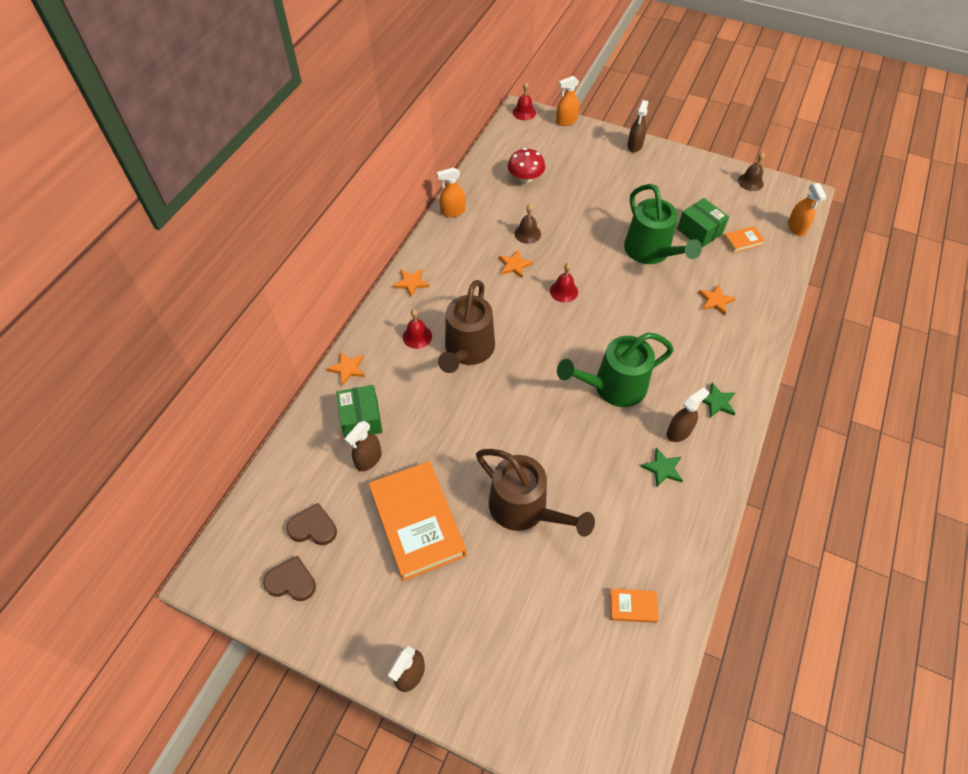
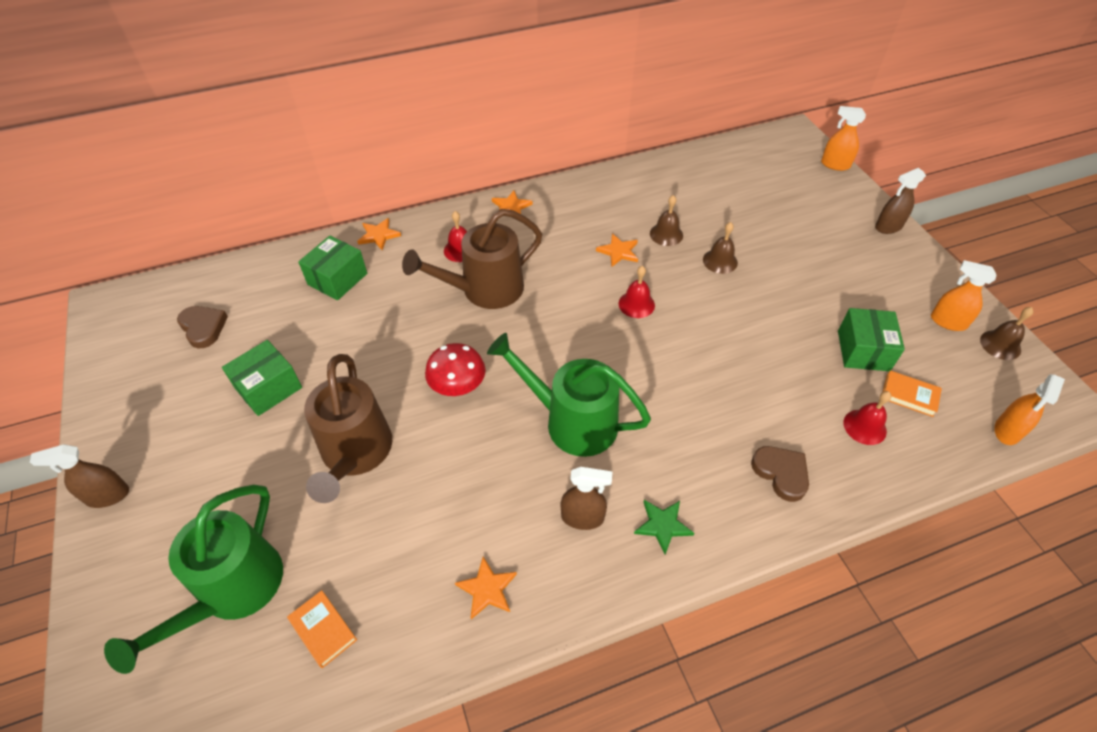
camera: 45 degrees right, 5 degrees down
(292, 581) = (141, 352): brown heart -> brown heart (781, 473)
(368, 459) = (302, 312): brown spray bottle -> none
(417, 522) = (268, 388): orange book -> green box
(452, 212) = (620, 175): orange spray bottle -> orange spray bottle (948, 322)
(524, 112) = (798, 135): red bell -> red bell (864, 427)
(525, 178) = (726, 188): red mushroom -> red mushroom (457, 385)
(576, 230) = (720, 261): none -> brown bell
(651, 252) = (777, 332): green watering can -> green watering can (232, 592)
(662, 468) = (520, 536): green star -> none
(715, 301) = (794, 428): orange star -> orange star (487, 589)

